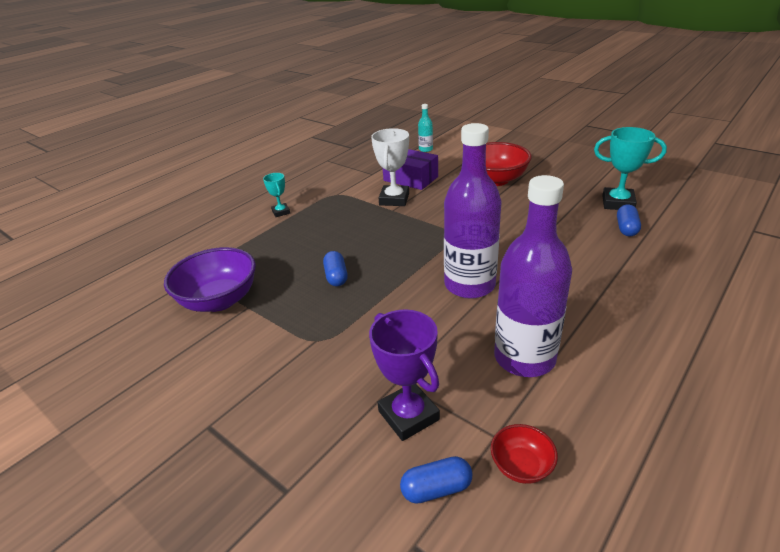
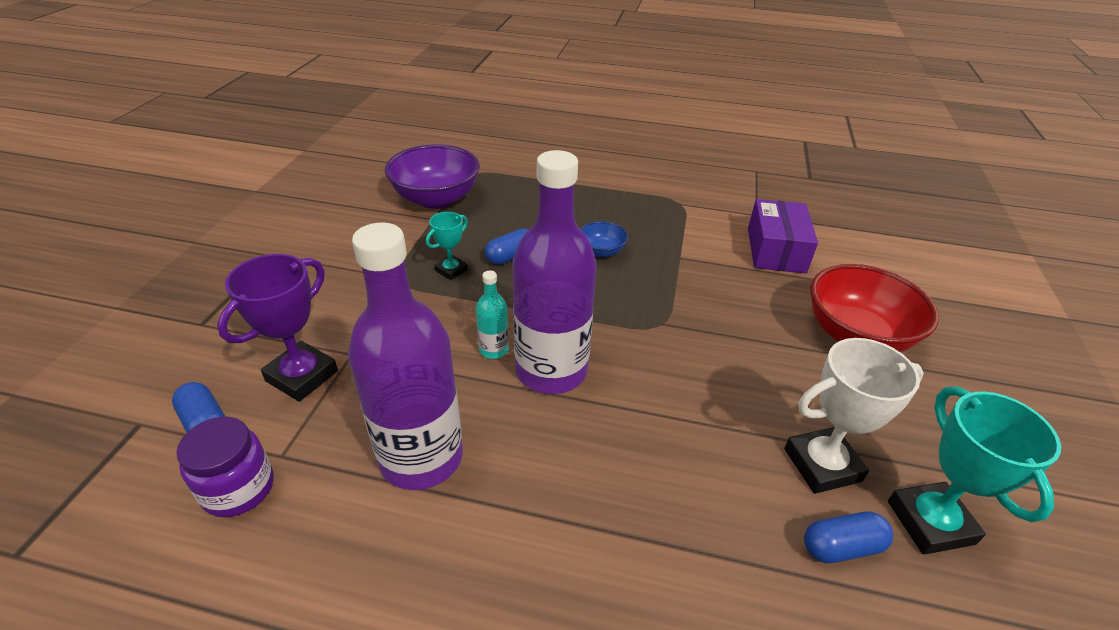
camera: 60 degrees right, 5 degrees up
(281, 212) = (611, 179): turquoise trophy -> turquoise trophy (451, 270)
(362, 237) = (601, 251): none -> blue bowl
(394, 199) = (708, 251): white trophy -> white trophy (822, 465)
(425, 149) = (877, 240): turquoise bottle -> turquoise bottle (493, 349)
(521, 466) = (238, 488): red bowl -> purple jar

